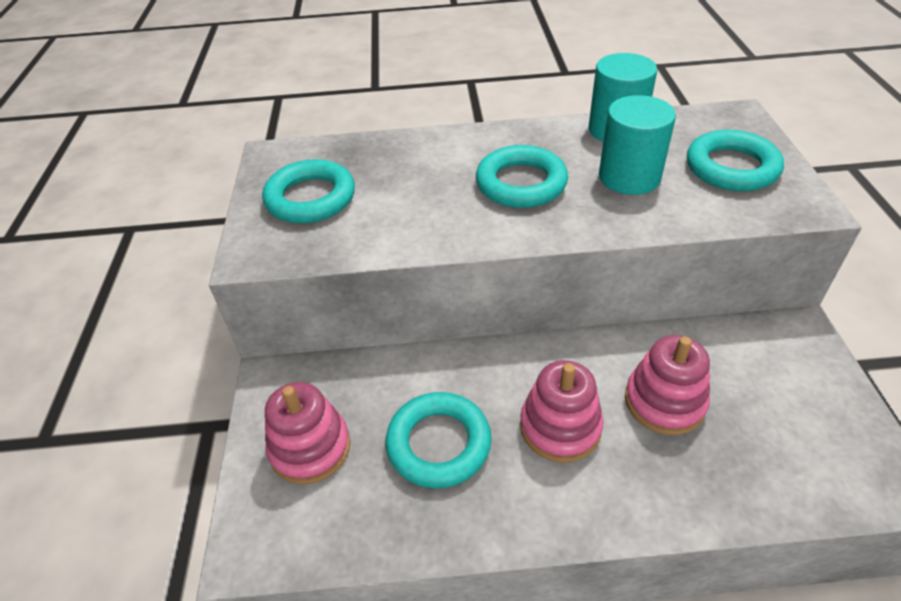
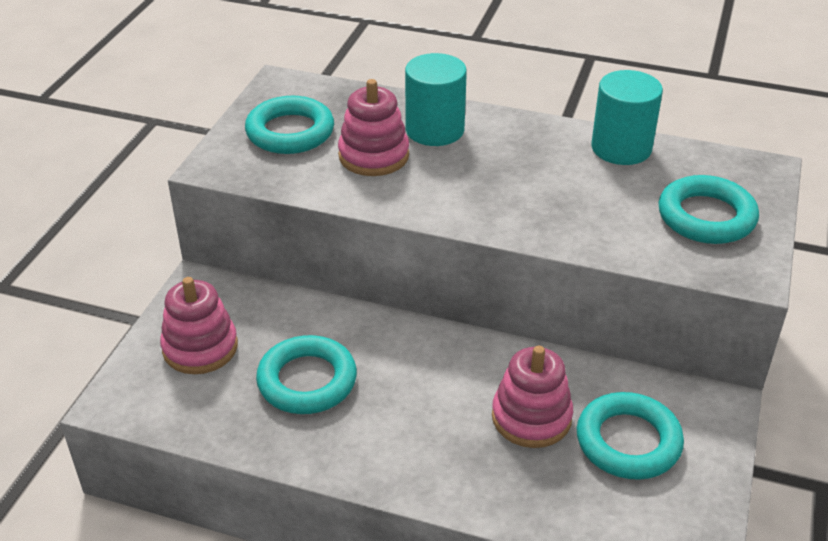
camera: 20 degrees right, 5 degrees down
(521, 183) = (487, 172): turquoise ring -> turquoise ring (628, 441)
(560, 427) = (420, 404): pink stacking toy -> pink stacking toy (374, 156)
(629, 177) = (595, 196): turquoise cylinder -> turquoise cylinder (434, 130)

